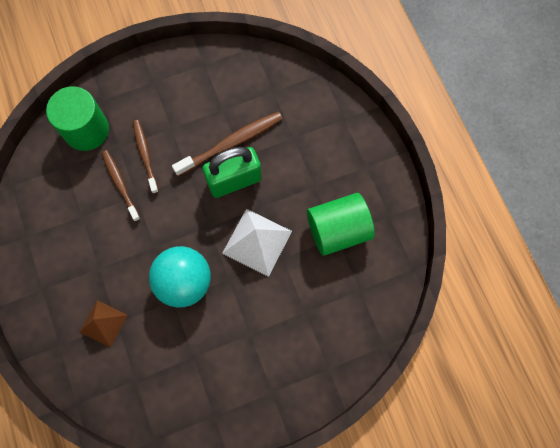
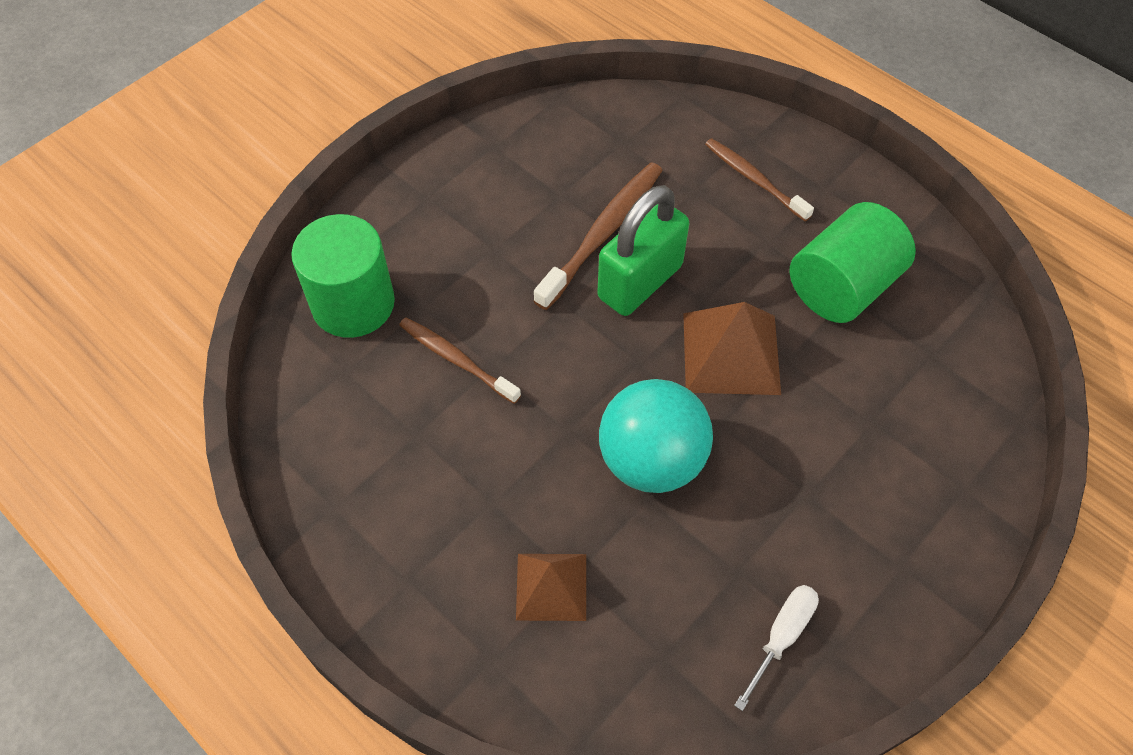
camera: 25 degrees left, 15 degrees down
(145, 155) = (474, 302): brown toothbrush -> brown toothbrush (754, 179)
(194, 398) = (781, 637): none -> white screwdriver
(257, 242) = (731, 353): white pyramid -> brown pyramid

